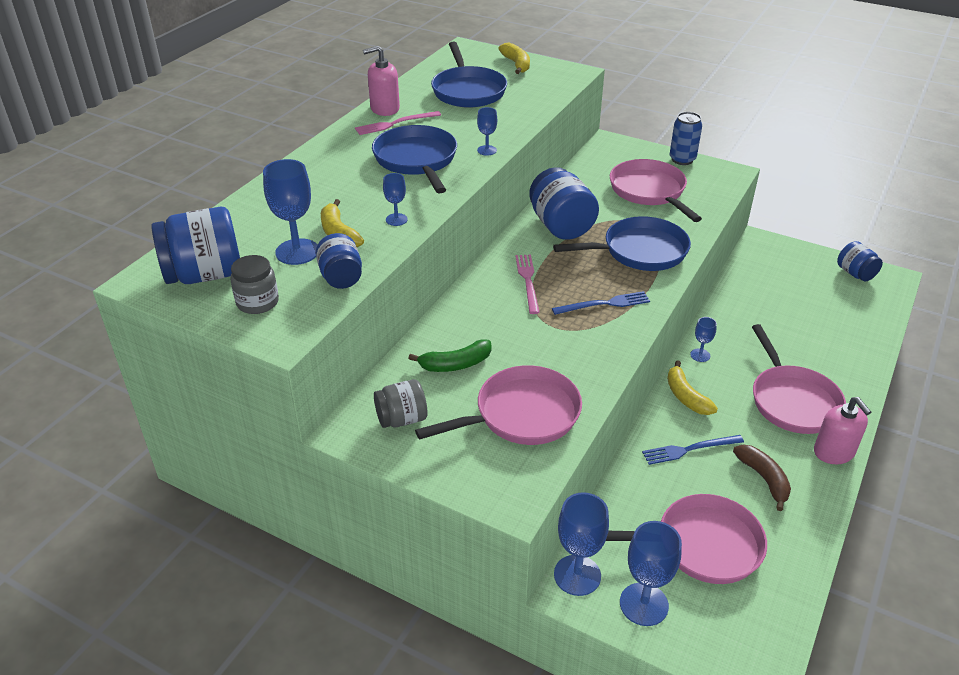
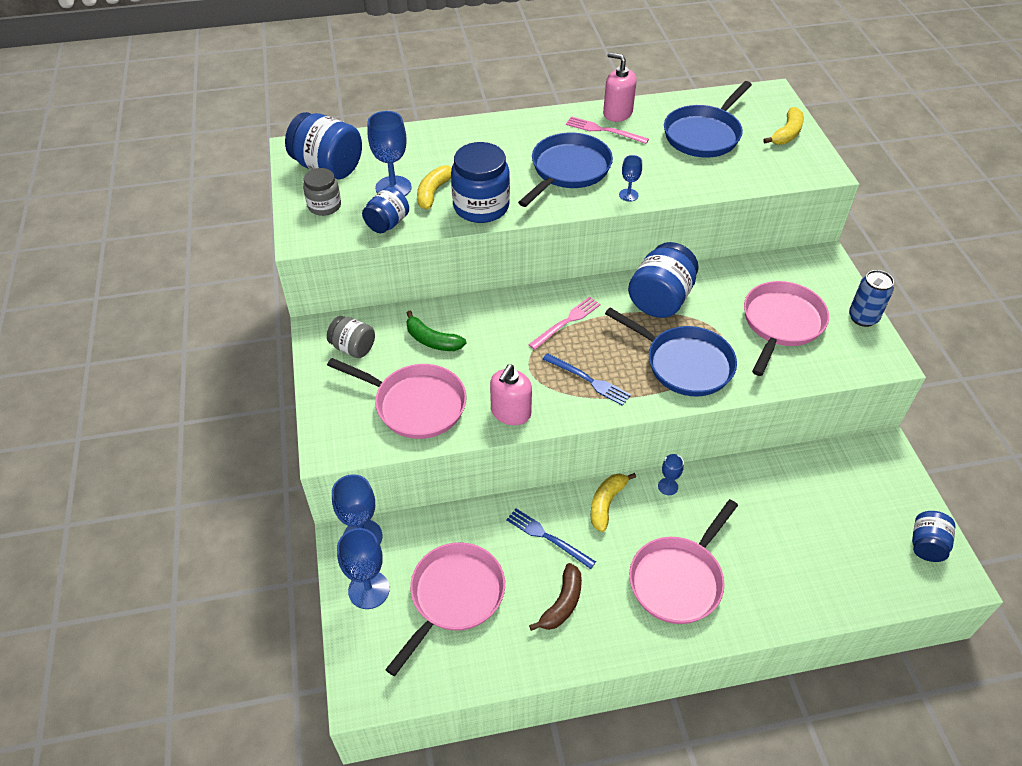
camera: 50 degrees right, 10 degrees up
(396, 219) = (481, 207): blue goblet -> blue jar
(702, 545) = (454, 597): pink pan -> pink pan turned 105 degrees counterclockwise
(834, 452) = (643, 639): pink soap dispenser -> pink soap dispenser (510, 412)

